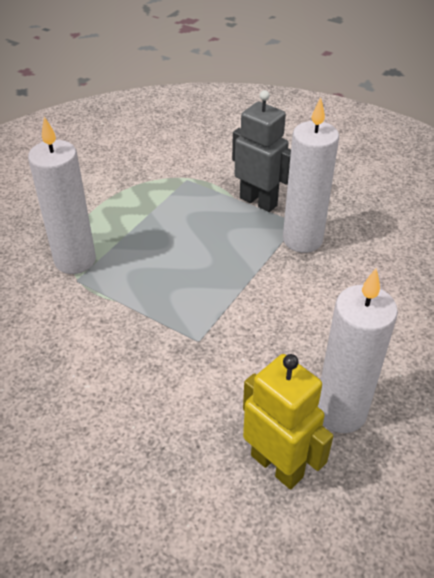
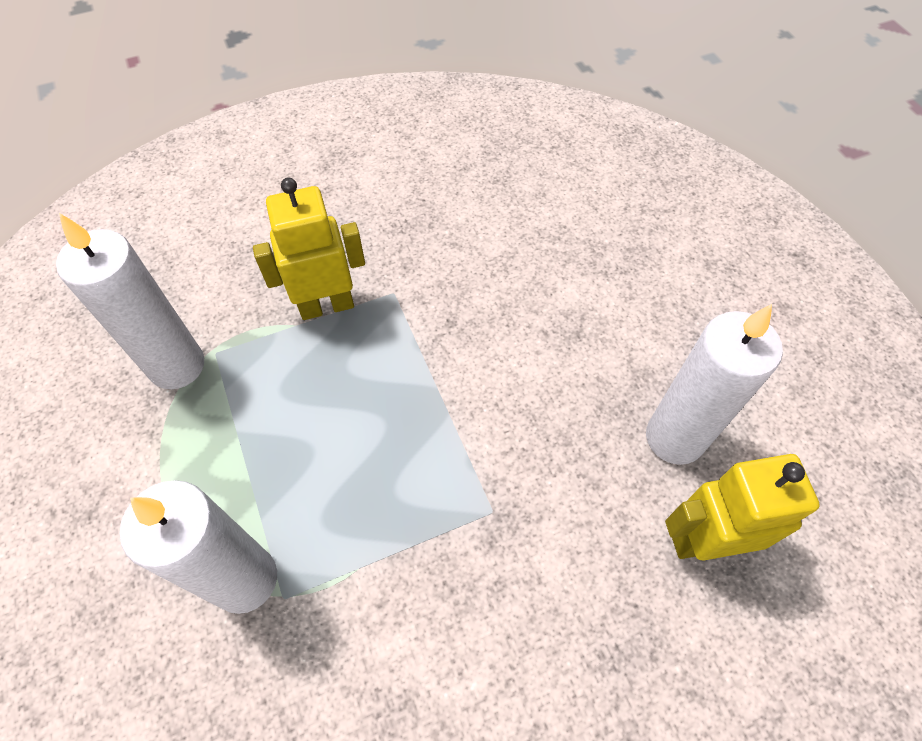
camera: 55 degrees left, 15 degrees up
(258, 201) = (326, 306): grey robot -> yellow robot
(302, 240) = (424, 307): white candle -> white candle (177, 366)

